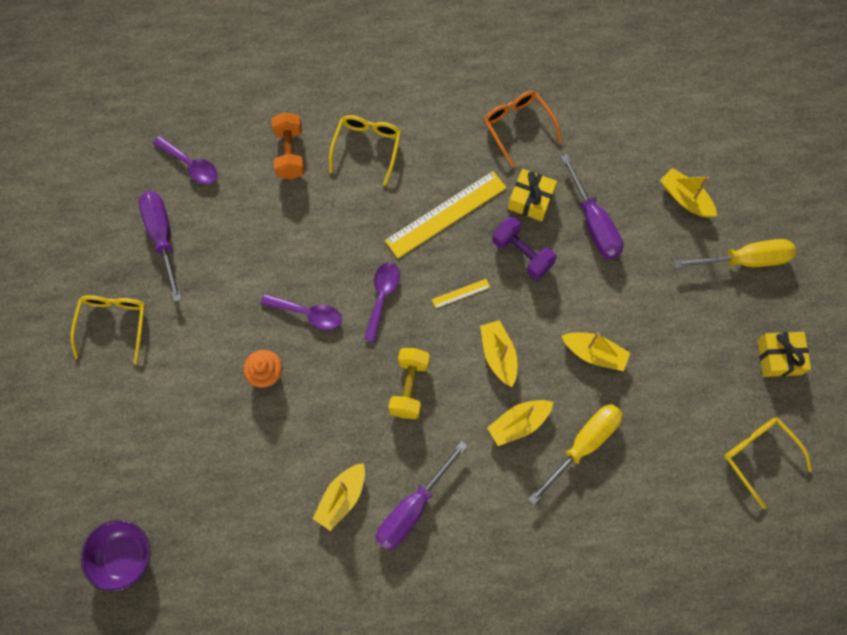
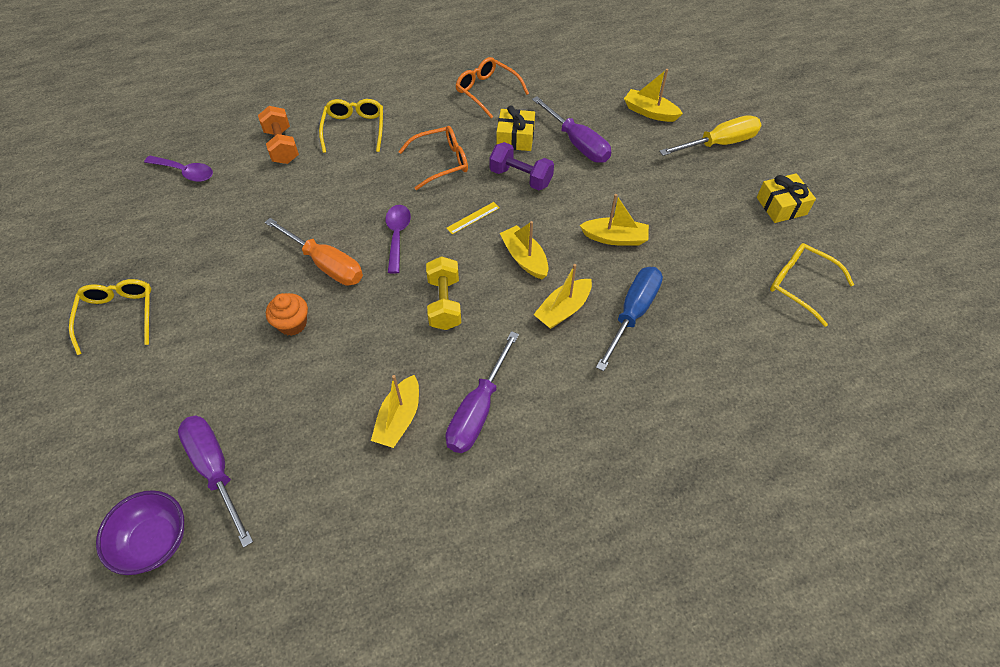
camera: 15 degrees left, 15 degrees down
(162, 237) = (163, 233): purple screwdriver -> purple screwdriver (215, 470)
(308, 313) = (326, 264): purple spoon -> orange screwdriver
(446, 214) = (441, 162): yellow ruler -> orange glasses
(583, 445) = (632, 313): yellow screwdriver -> blue screwdriver

